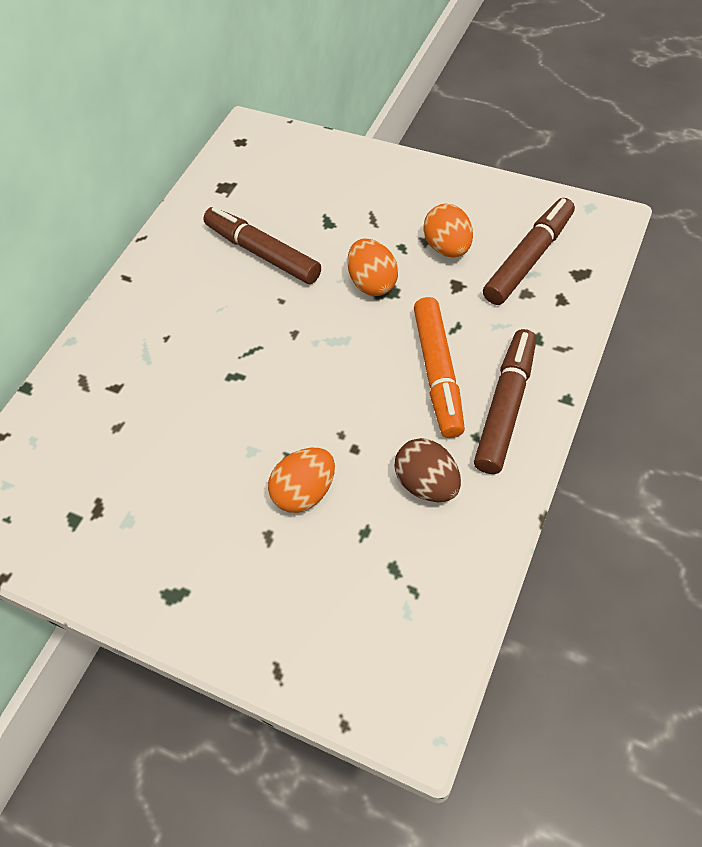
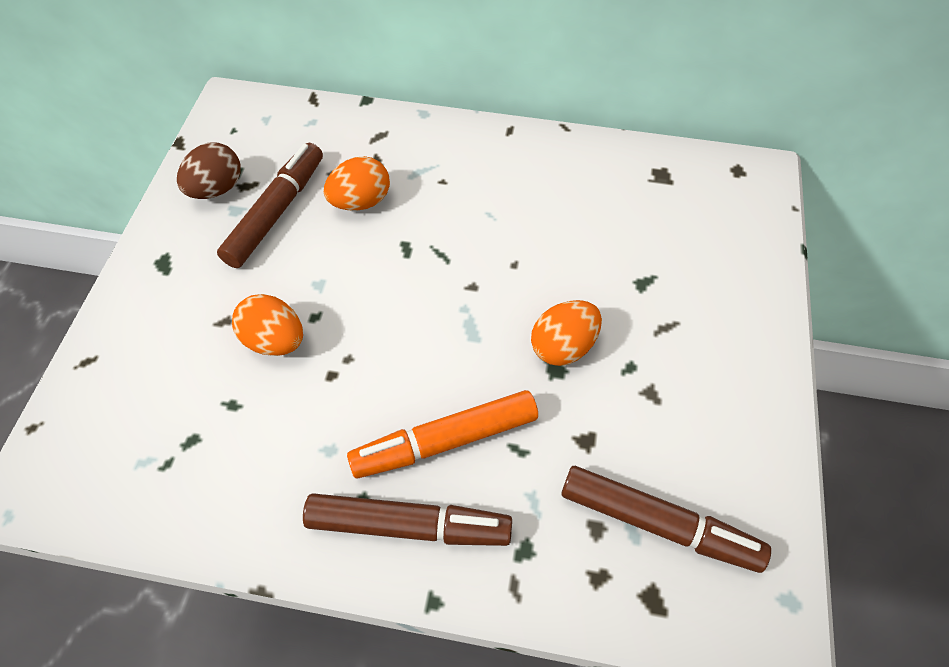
camera: 70 degrees right, 0 degrees up
(262, 253) = (576, 231): brown marker -> brown marker (276, 212)
(427, 483) = (293, 455): brown egg -> brown egg (216, 189)
(447, 248) = (645, 419): orange egg -> orange egg (360, 202)

